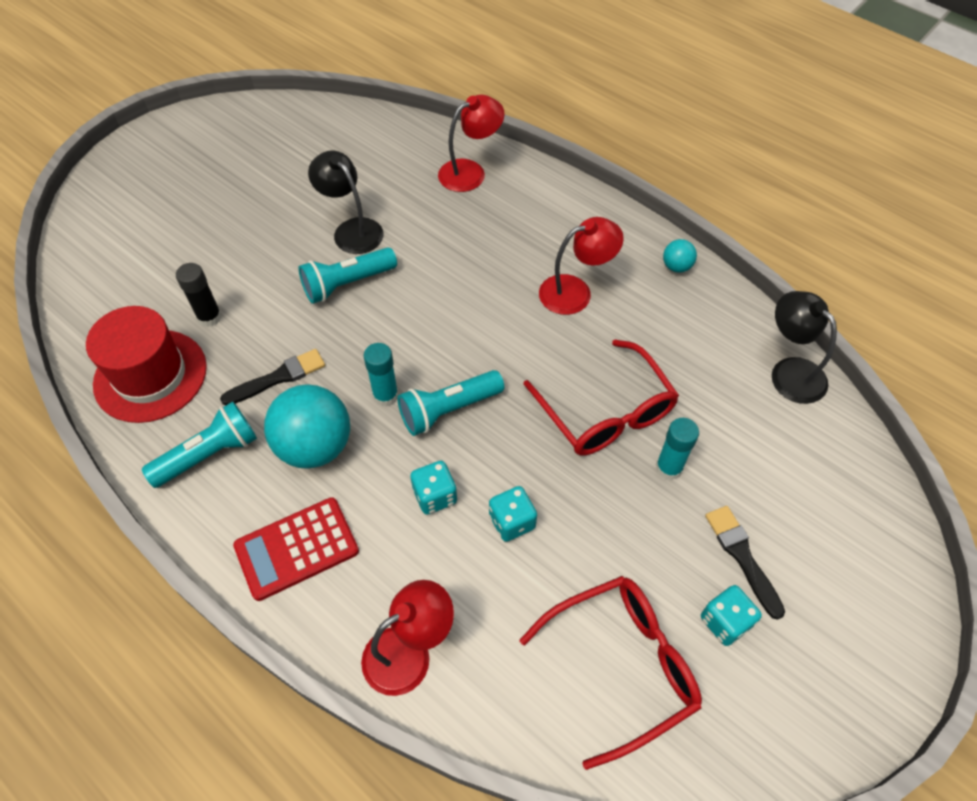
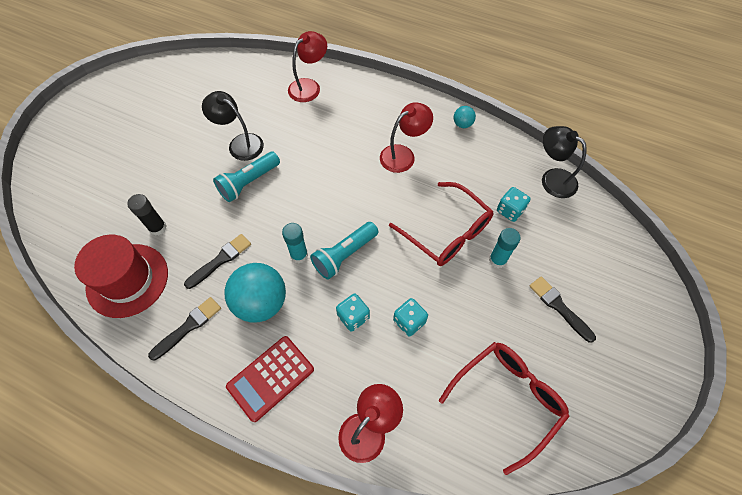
camera: 15 degrees left, 5 degrees up
(209, 454) = (188, 327): turquoise flashlight -> black brush
(725, 622) = (561, 352): turquoise dice -> turquoise dice (510, 210)

